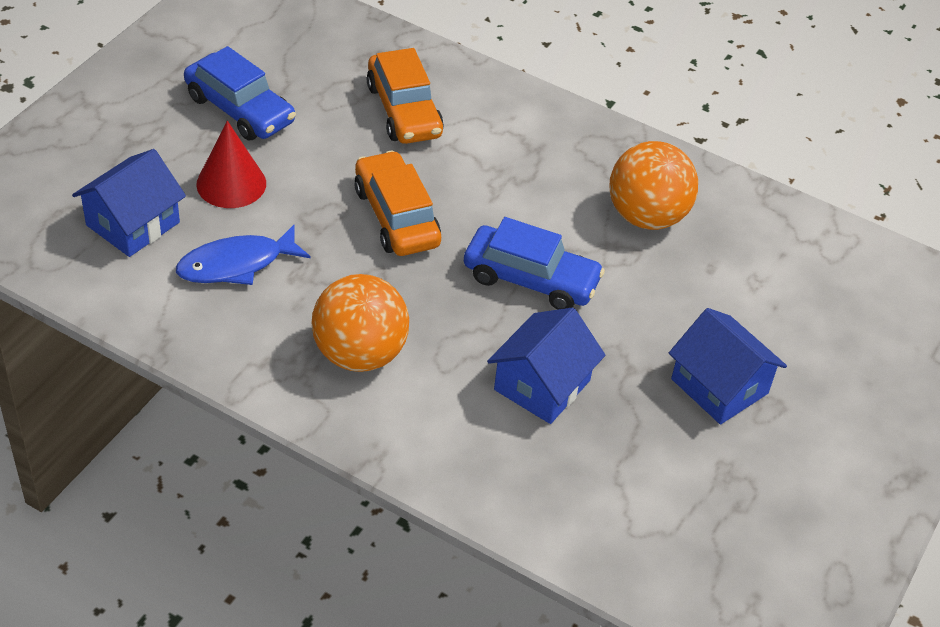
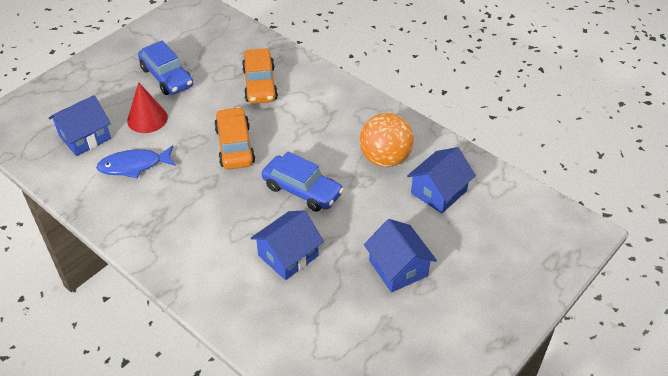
camera: 15 degrees right, 0 degrees up
(359, 354) = (186, 225): orange ball -> none
(746, 262) = (438, 192): none -> blue house

